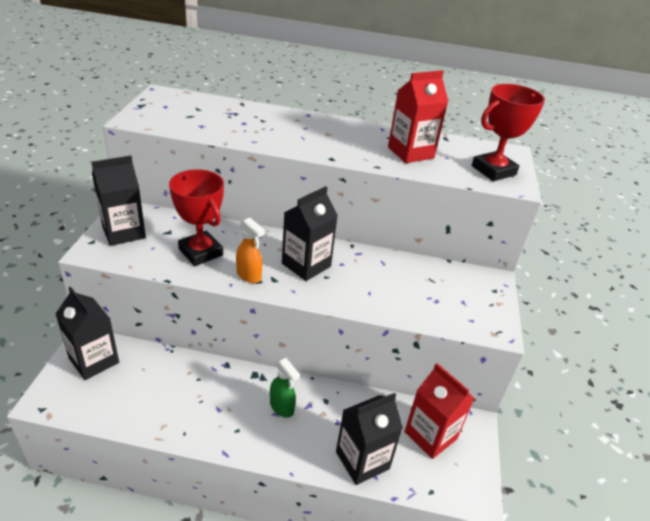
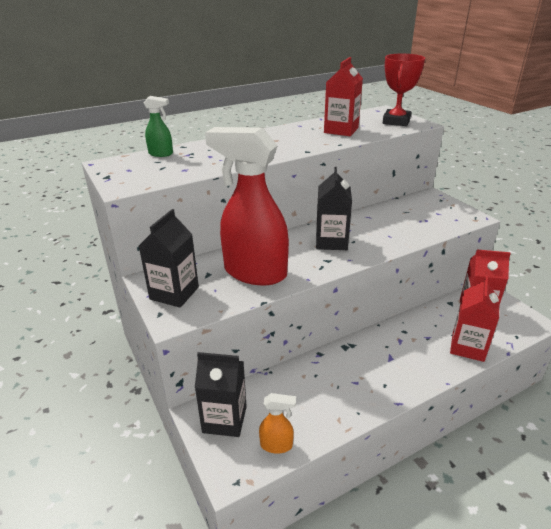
camera: 35 degrees left, 5 degrees down
(201, 252) = (254, 272): red trophy -> red spray bottle
(249, 275) = (310, 267): orange spray bottle -> orange spray bottle (277, 445)
(282, 407) = (388, 352): green spray bottle -> green spray bottle (161, 154)
(362, 460) = (467, 347): black carton -> red carton

